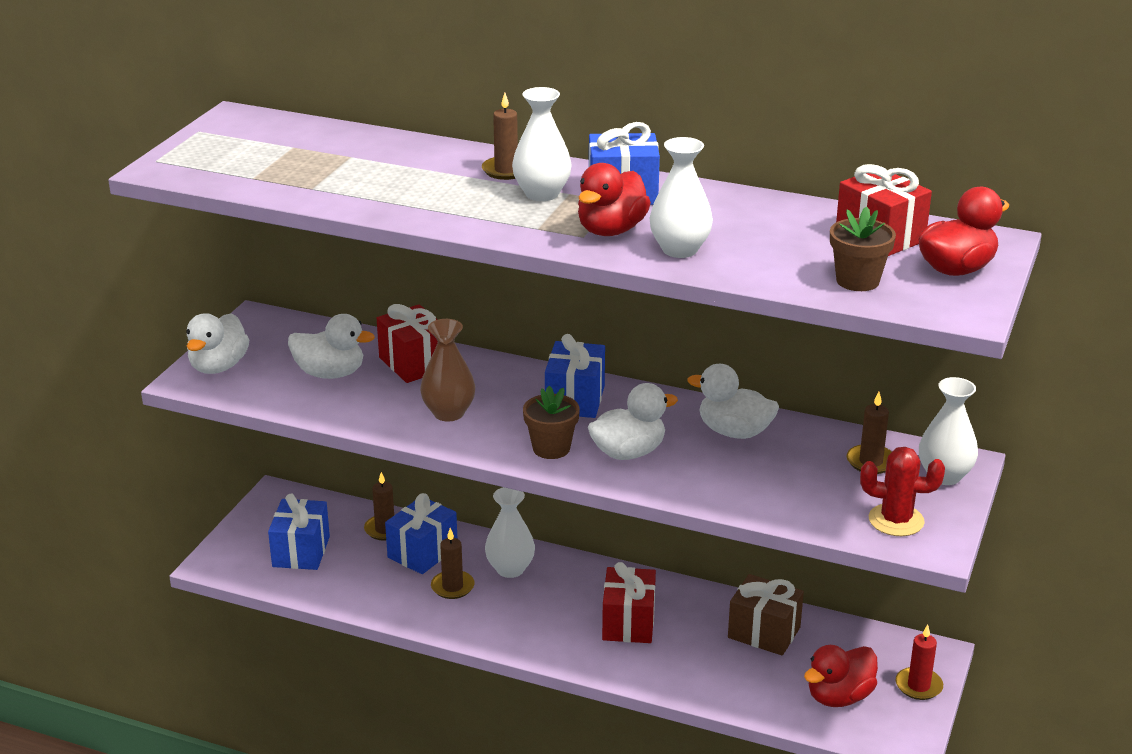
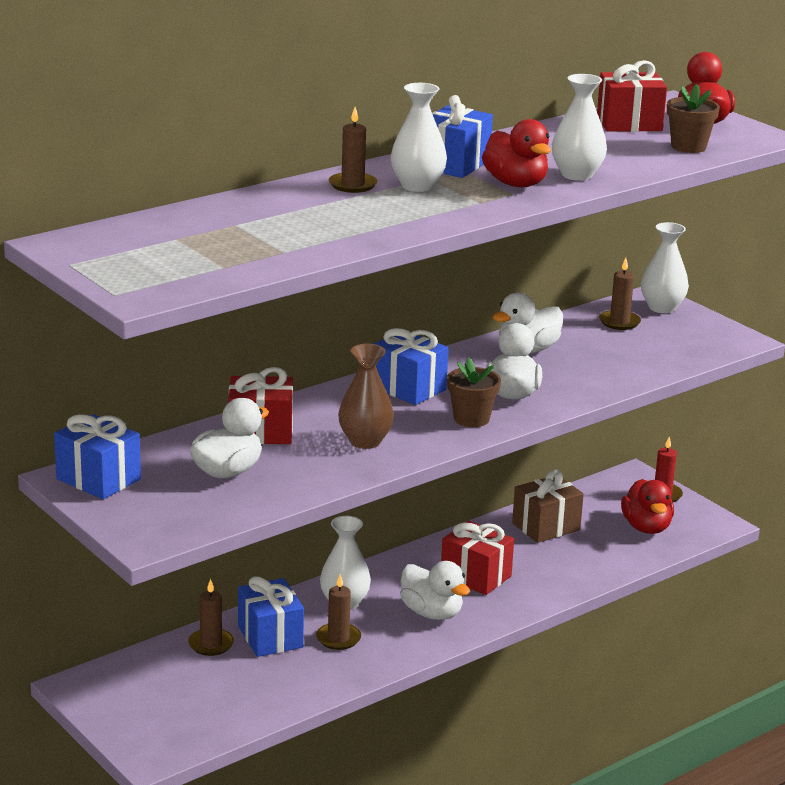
camera: 60 degrees left, 5 degrees down
(218, 366) = (139, 519): white duck -> white duck (432, 613)
(301, 551) = (192, 700): blue gift -> blue gift (98, 479)
(896, 520) = (699, 340): red cactus -> none

